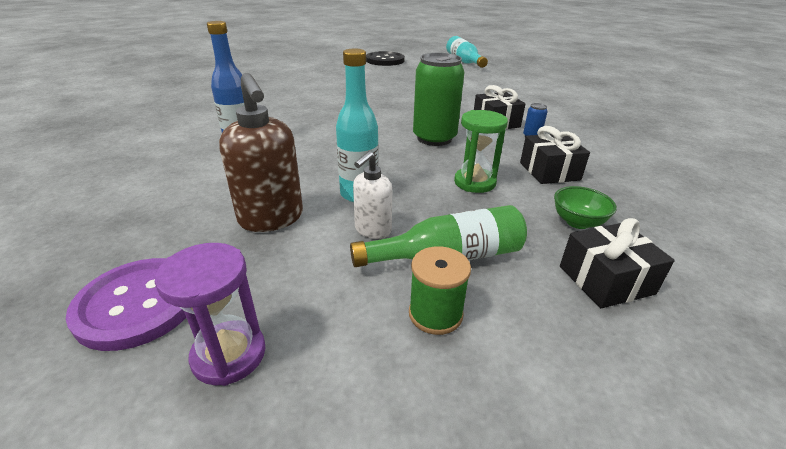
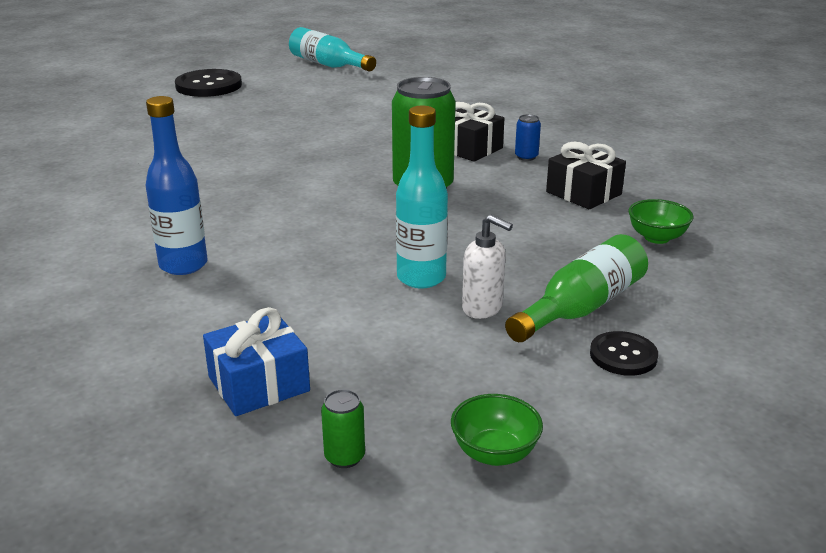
camera: 30 degrees left, 5 degrees down
(138, 304) = (344, 457): purple button -> green can
(172, 228) = (259, 384): none -> blue gift
(229, 355) = (494, 453): purple hourglass -> green bowl
(271, 219) = (361, 334): brown soap dispenser -> none
(372, 230) = (483, 308): white soap dispenser -> white soap dispenser turned 60 degrees counterclockwise
(435, 314) = (623, 355): green spool -> black button
(474, 182) = (525, 227): green hourglass -> none
(606, 280) = (722, 280): black gift -> none

